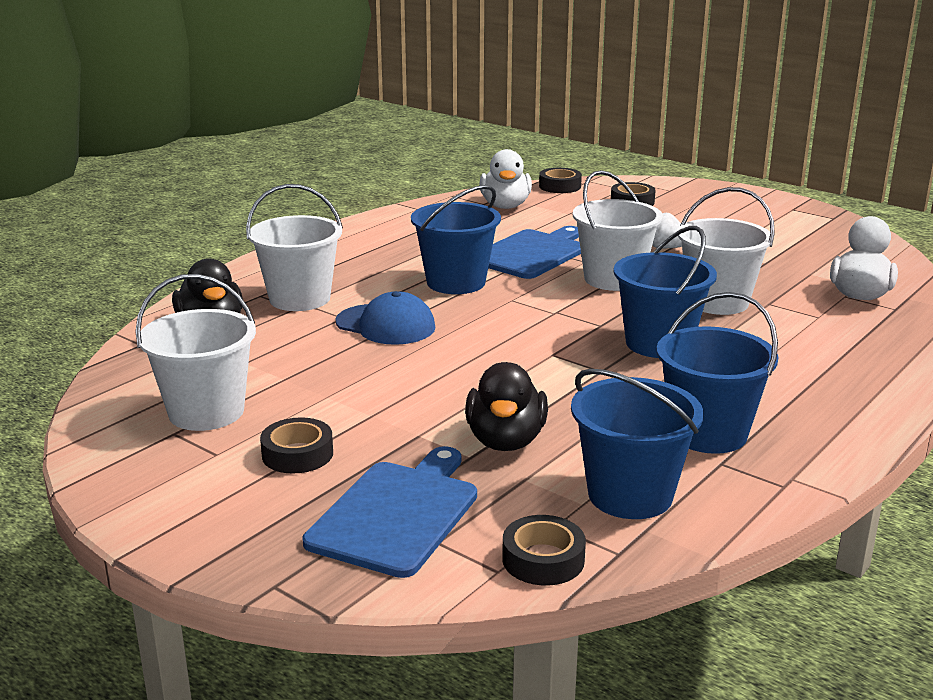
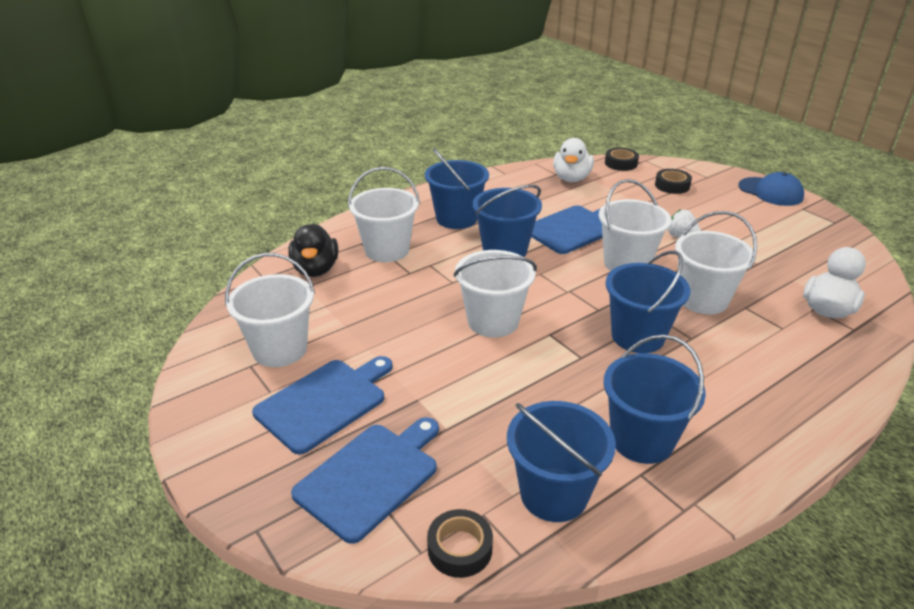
camera: 15 degrees right, 10 degrees up
(297, 454) = (324, 402): black tape -> blue cutting board
(377, 258) = (456, 218): none -> blue bucket
(385, 325) = (437, 285): blue cap -> blue cap (770, 192)
(476, 351) = (493, 321): none -> white bucket
(506, 441) = (479, 417): black duck -> none

